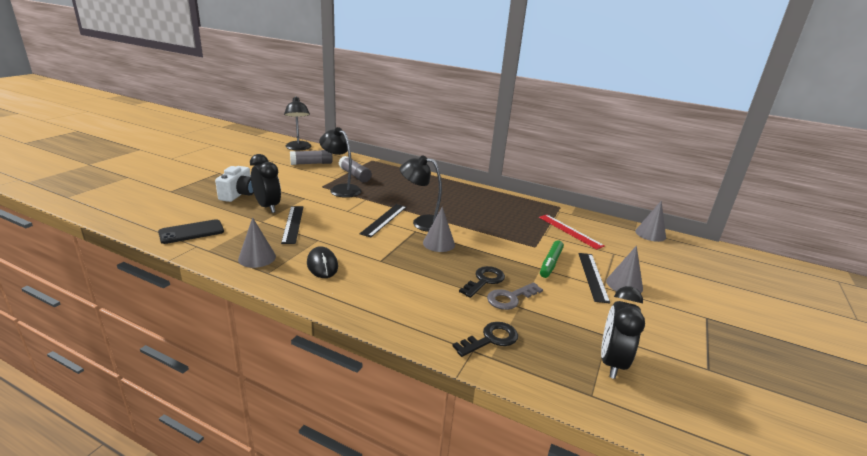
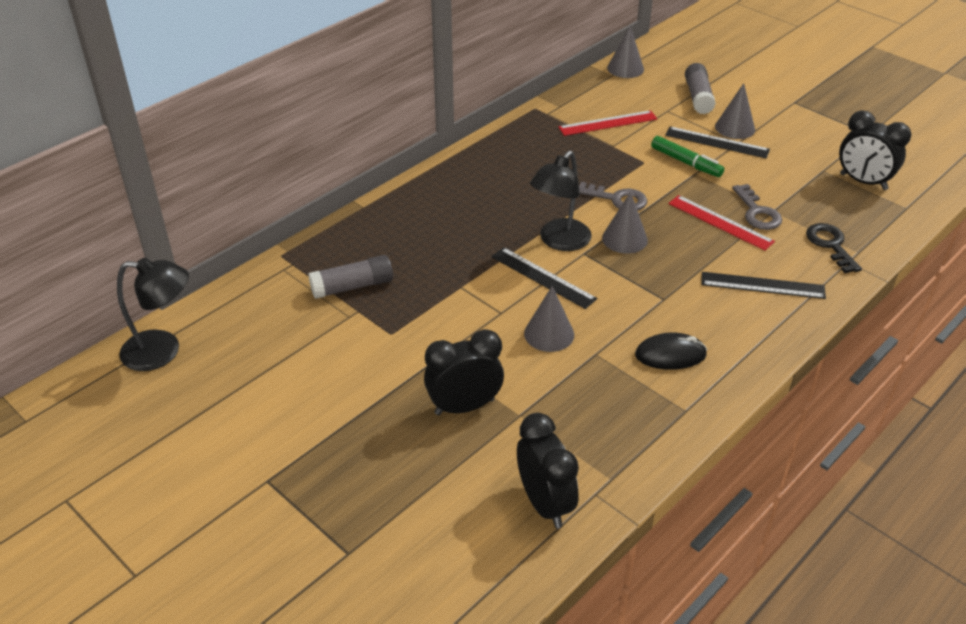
camera: 70 degrees left, 15 degrees up
(191, 232) = (545, 503): black phone -> black clock
(238, 194) = (396, 446): white camera -> none
(257, 258) = (642, 421): grey cone -> grey cone (549, 334)
(293, 224) = (537, 378): black ruler -> black ruler (762, 285)
(311, 163) = (268, 338): grey glue stick -> grey glue stick (698, 97)
(341, 189) = (411, 310): black lamp -> none
(482, 239) = (617, 199): none -> grey key
(484, 280) = (720, 222): black key -> red ruler

